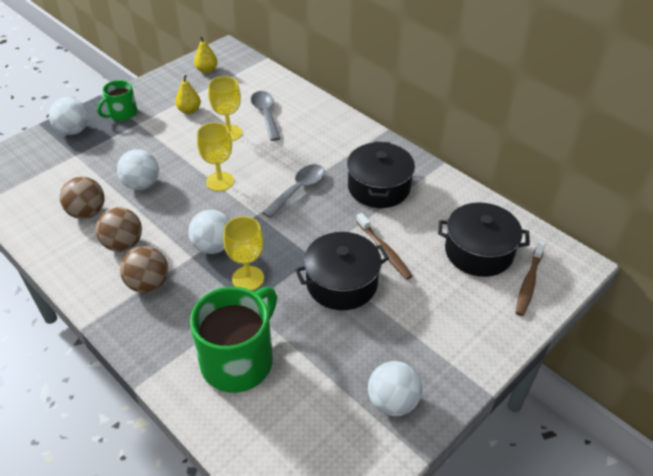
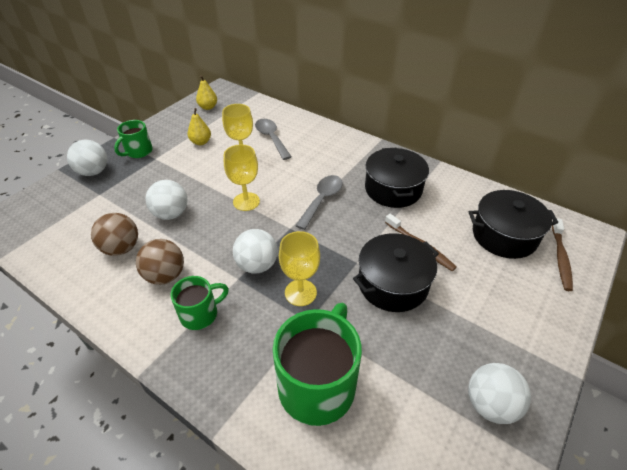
camera: 10 degrees left, 0 degrees up
(148, 284) = (200, 314): brown ball -> green mug

